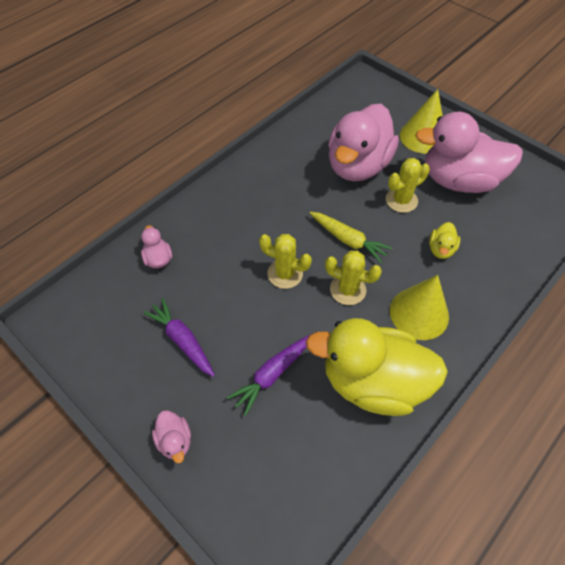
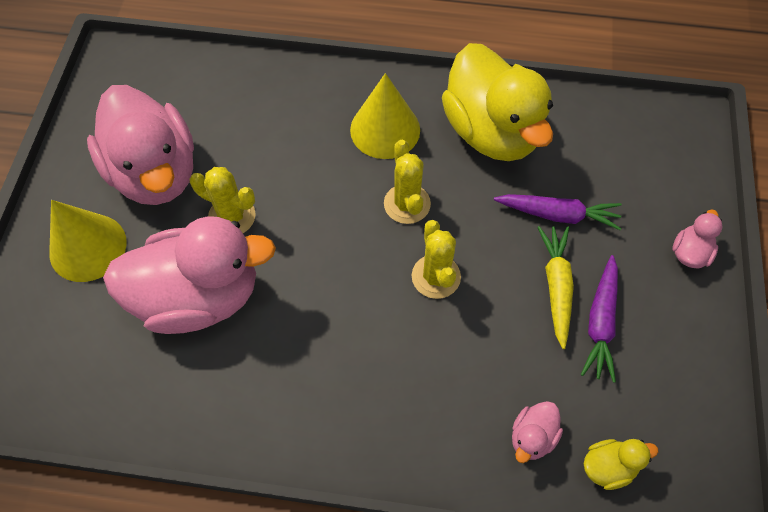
camera: 125 degrees left, 5 degrees up
(348, 240) = (337, 240): yellow carrot -> yellow carrot (556, 287)
(441, 249) = (284, 146): yellow duck -> yellow duck (608, 467)

